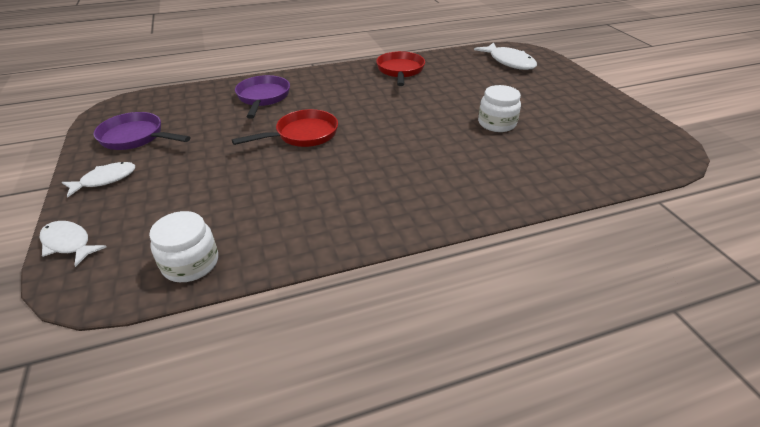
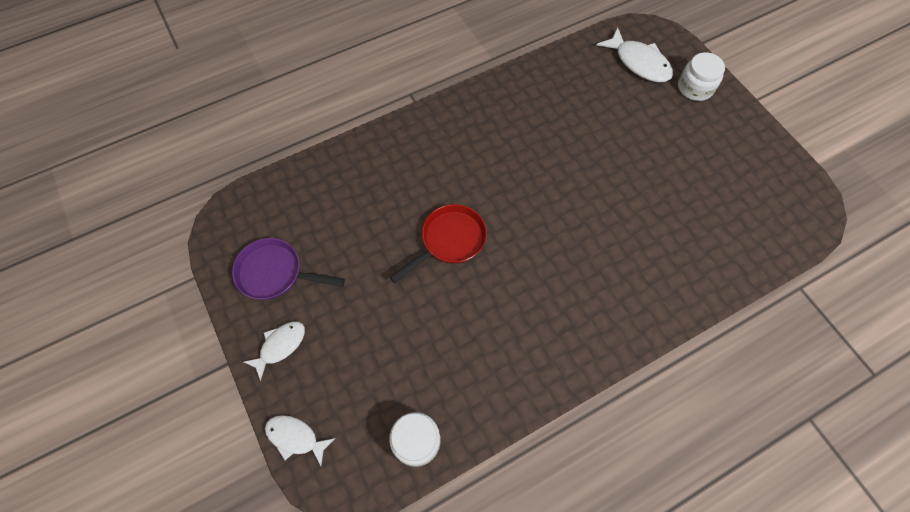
camera: 10 degrees left, 25 degrees up
(263, 98) = (382, 179): purple pan -> none
(400, 71) = (519, 100): red pan -> none
(496, 123) = (642, 189): white jar -> white jar (695, 88)

